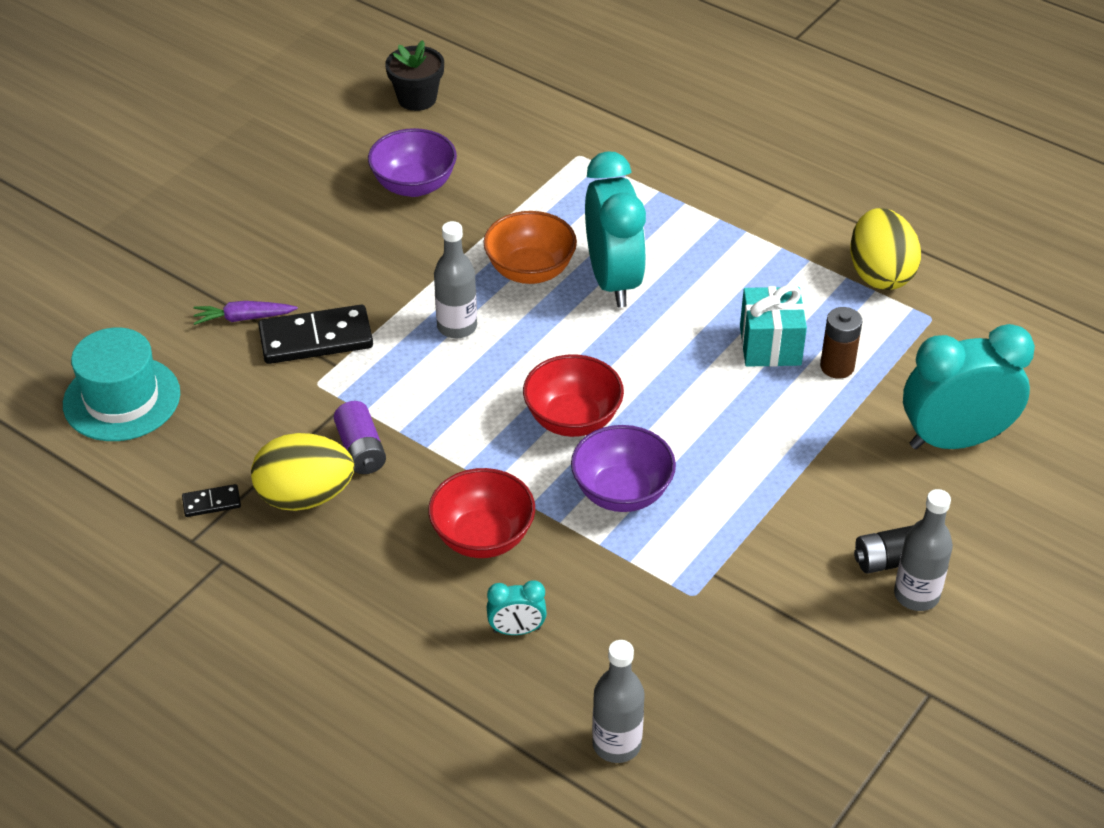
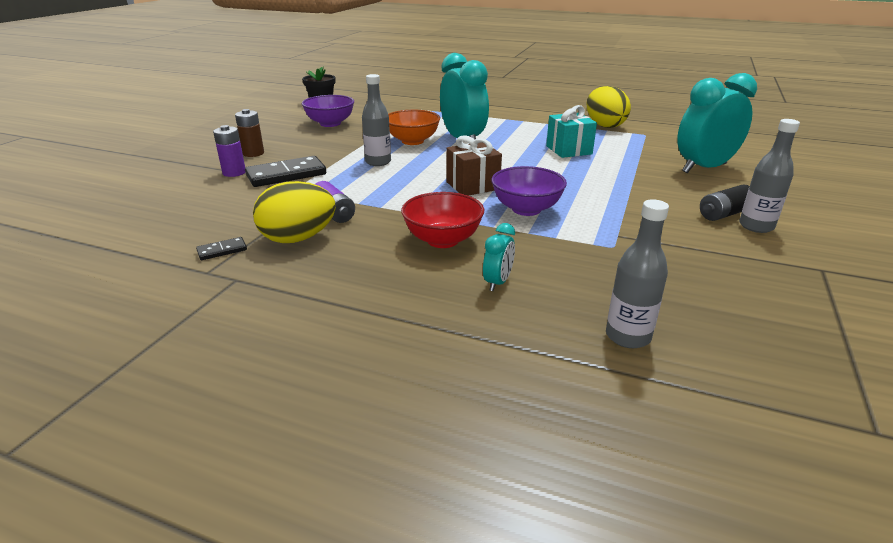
camera: 15 degrees left, 15 degrees down
(121, 399) = (144, 212): turquoise hat -> none
(243, 318) = (234, 172): purple carrot -> purple battery
(517, 630) = (498, 282): turquoise clock -> turquoise clock turned 45 degrees counterclockwise
(573, 419) = (472, 186): red bowl -> brown gift
(837, 367) = (612, 153): brown battery -> brown battery (253, 153)

